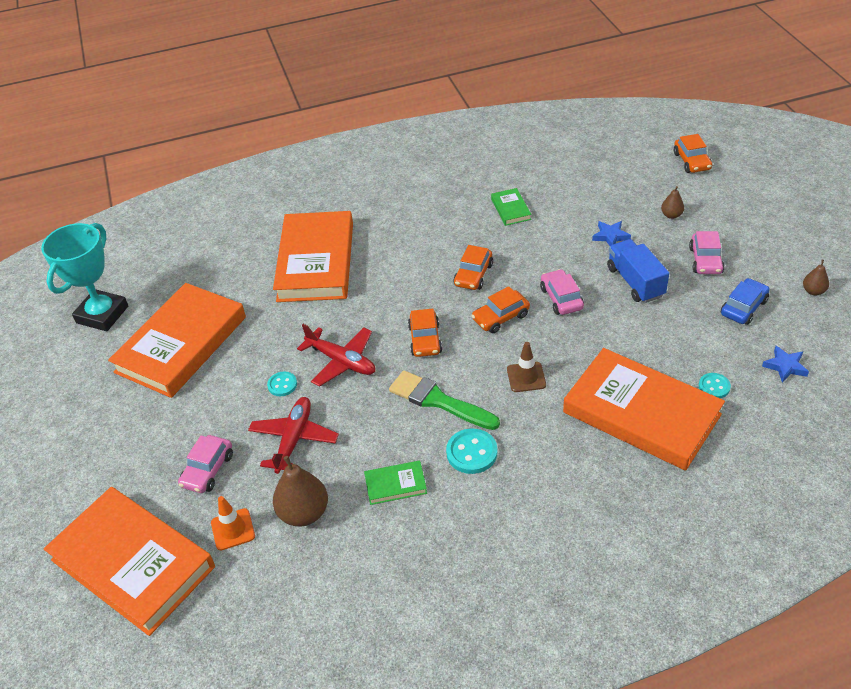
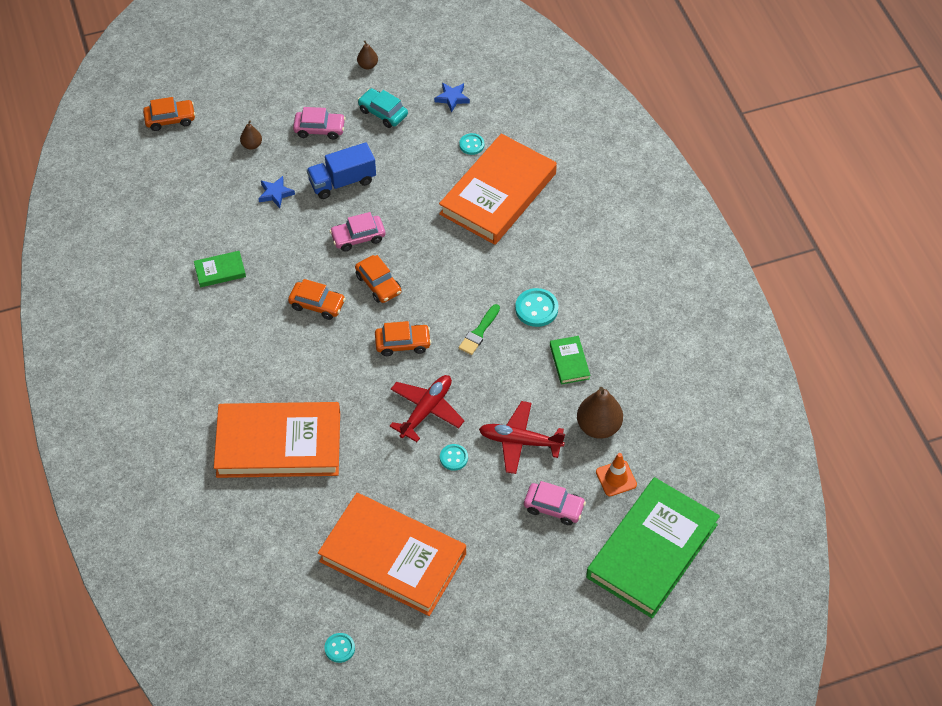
camera: 95 degrees left, 10 degrees up
(102, 314) = (339, 648): turquoise trophy -> turquoise button
(133, 563) = (652, 551): orange book -> green book
(438, 401) = (479, 332): green brush -> green brush, size x0.61
(526, 377) = (454, 268): brown traffic cone -> none
(743, 307) = (383, 113): blue car -> turquoise car

